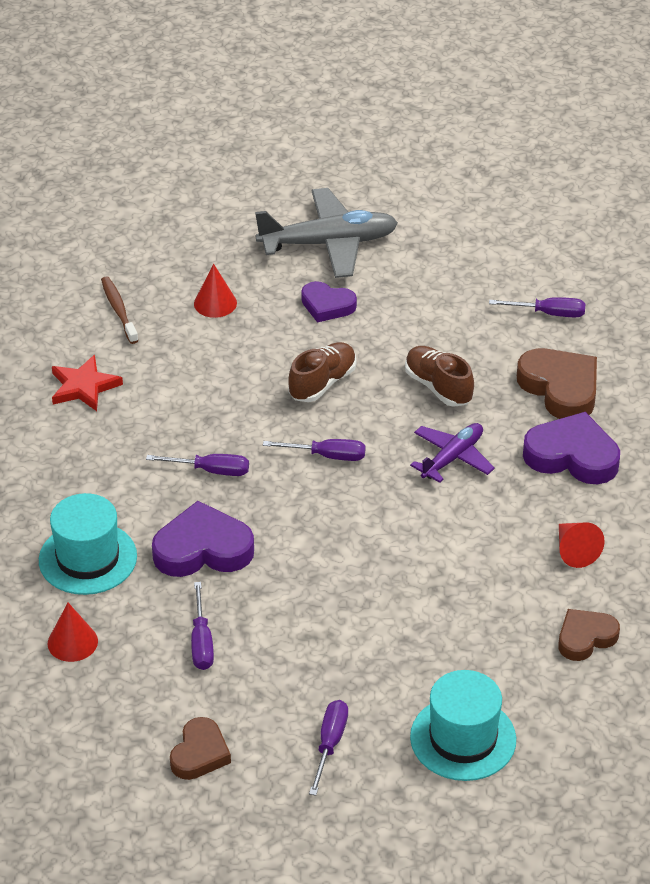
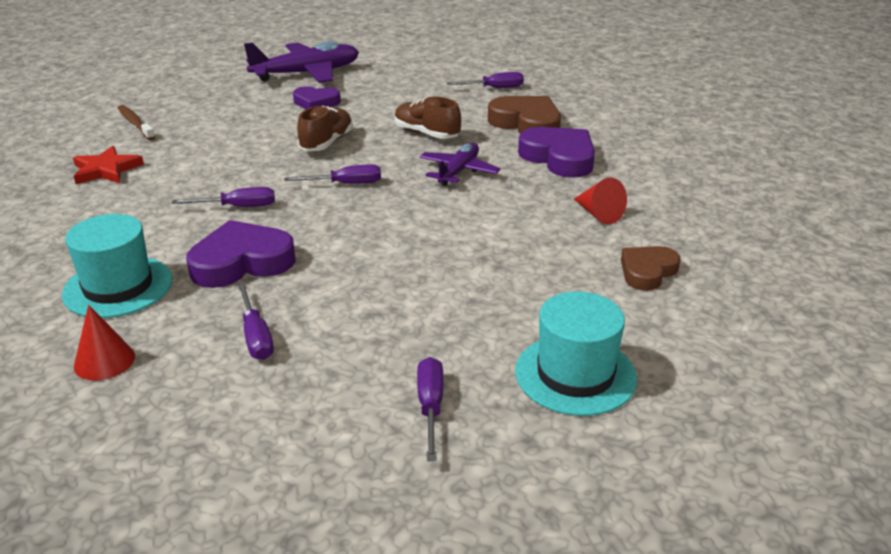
camera: 15 degrees left, 10 degrees down
(199, 753) = (276, 445): brown heart -> none
(215, 303) = (220, 111): red cone -> none
(329, 244) = (307, 73): grey plane -> purple plane
(572, 456) = (559, 158): purple heart -> purple heart turned 45 degrees clockwise

